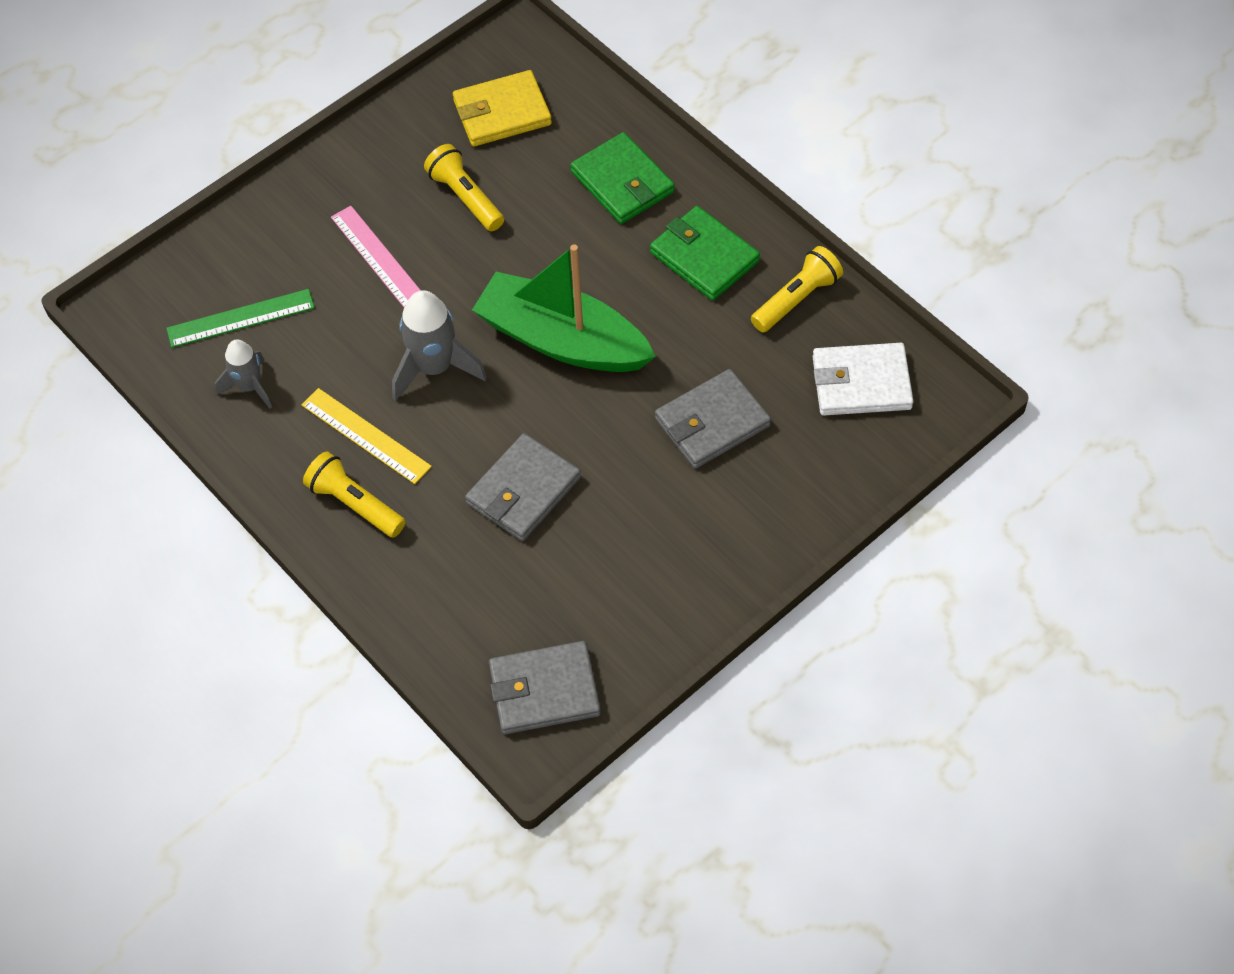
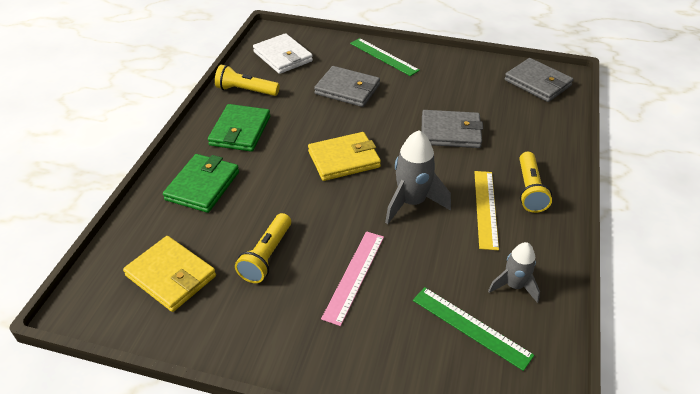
camera: 125 degrees left, 15 degrees down
(562, 340) = (344, 159): green boat -> yellow wallet
(768, 519) = (384, 56): none -> green ruler

